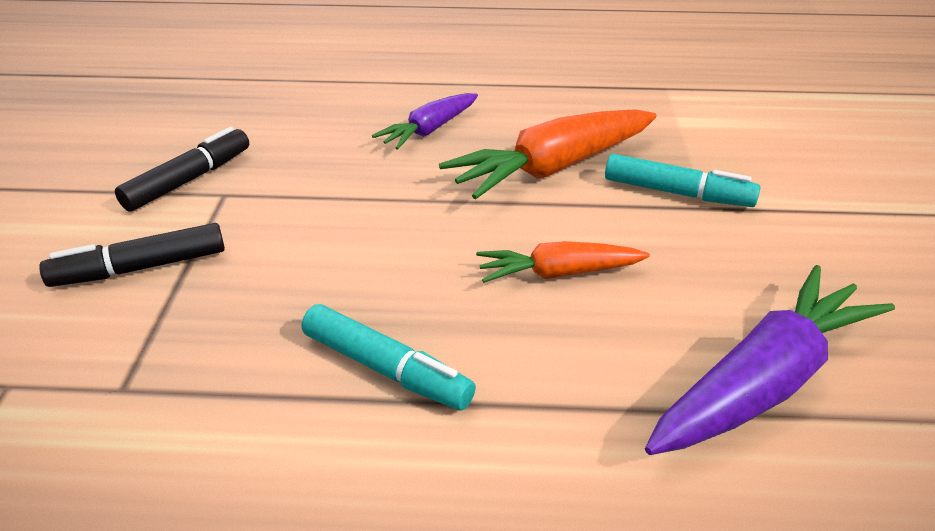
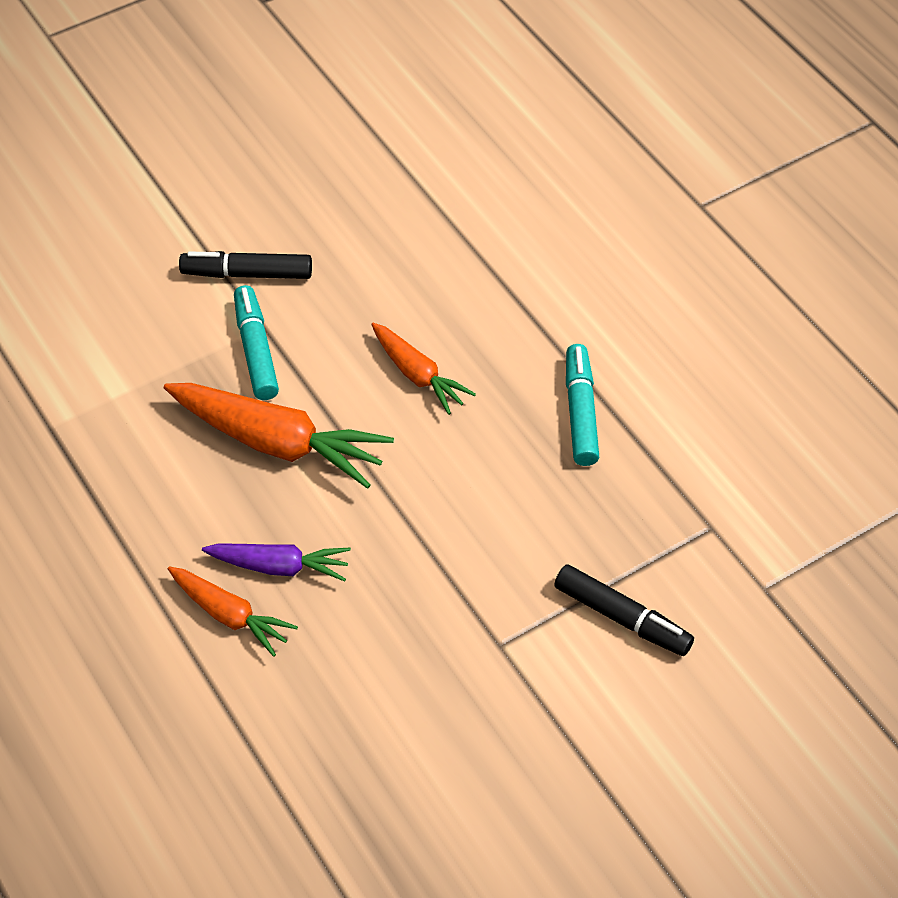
camera: 125 degrees left, 15 degrees up
(189, 180) = (503, 688): black marker -> black marker (247, 273)
(414, 101) = (230, 615): none -> orange carrot
(763, 382) = (439, 245): purple carrot -> none

